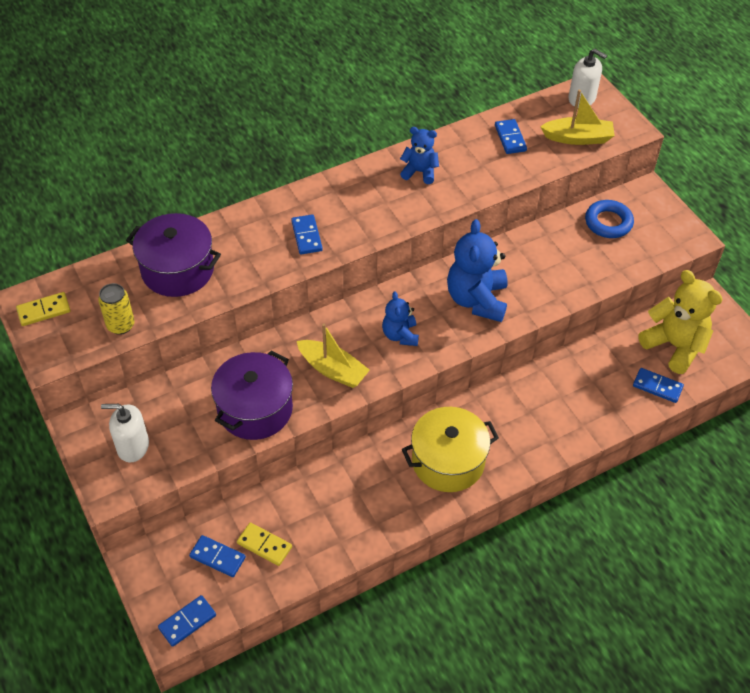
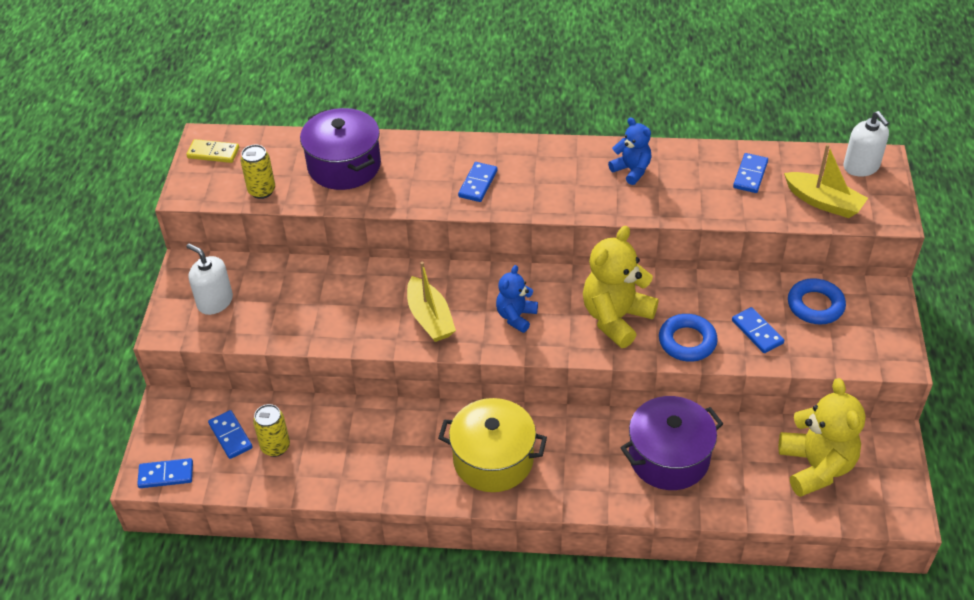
camera: 35 degrees right, 5 degrees down
(255, 409) = (336, 319): purple pot -> purple pot (669, 457)
(264, 545) = (275, 446): yellow domino -> yellow can
(477, 300) = (616, 318): blue teddy bear -> yellow teddy bear
(542, 293) = (687, 341): none -> blue ring
(657, 387) = (763, 496): blue domino -> blue domino (757, 332)

